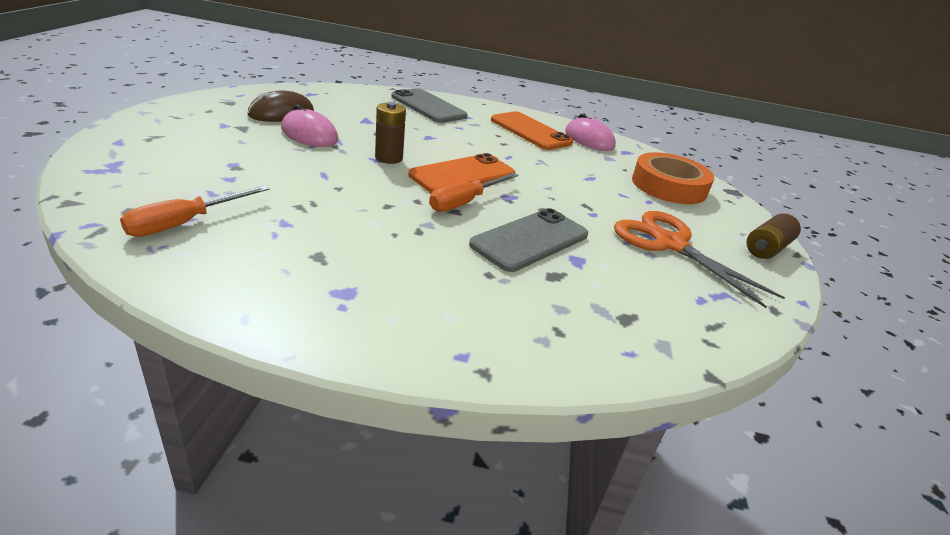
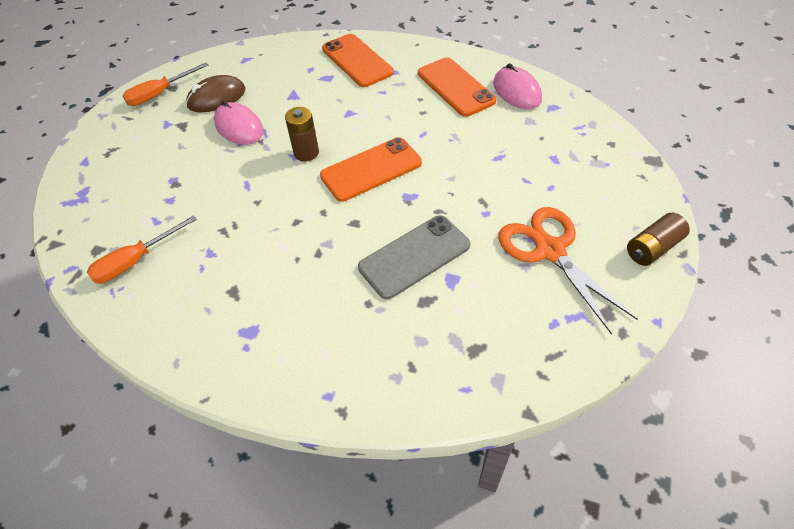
camera: 15 degrees right, 20 degrees up
(428, 106) = (357, 61): grey phone -> orange phone
(465, 202) = (366, 209): orange screwdriver -> orange screwdriver (159, 94)
(669, 186) = (581, 160): orange tape -> none

